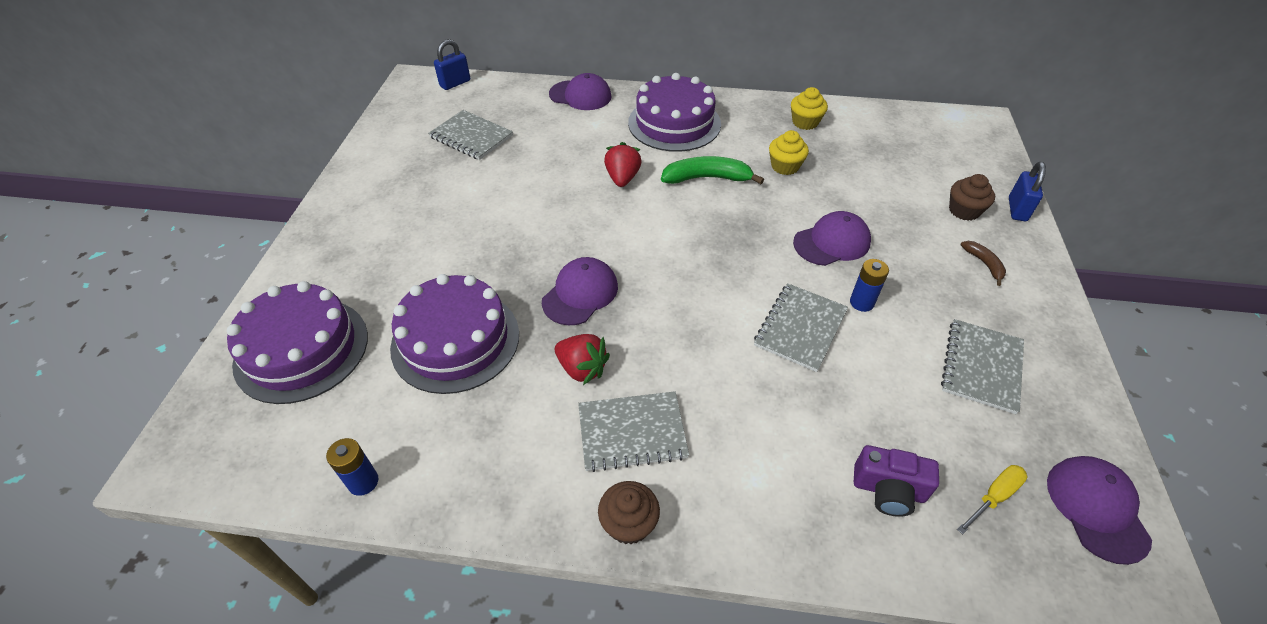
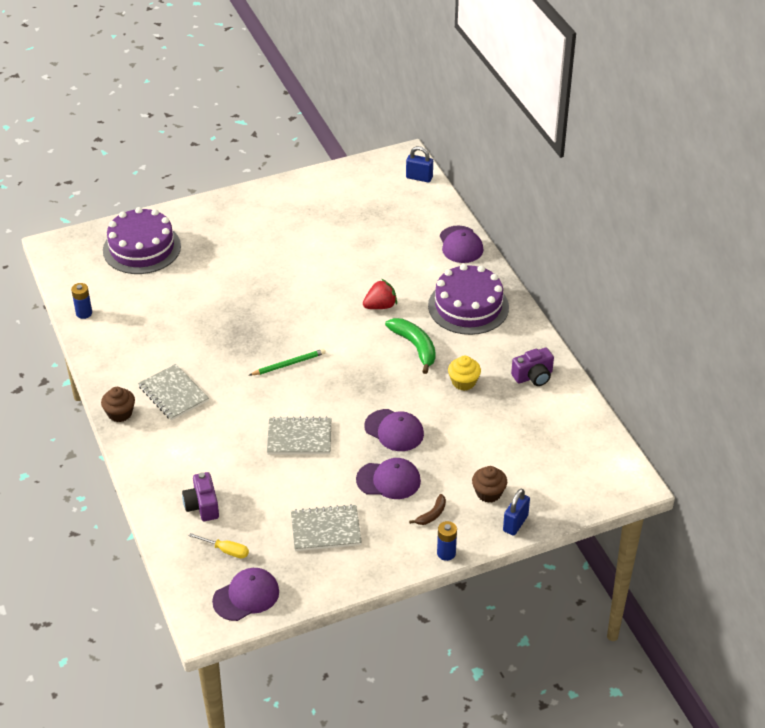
camera: 60 degrees right, 5 degrees down
(455, 340) = (187, 300): purple cake -> none
(471, 137) = (365, 216): grey notebook -> none
(580, 294) = (257, 332): purple cap -> purple cap (388, 480)
(582, 368) = (202, 357): red strawberry -> none
(660, 287) = (288, 364): none -> green pencil
(805, 122) = (533, 376): yellow cupcake -> purple camera
(861, 302) = (344, 460): blue battery -> blue battery (446, 553)
(1017, 209) = (515, 523): blue padlock -> blue padlock turned 45 degrees counterclockwise

